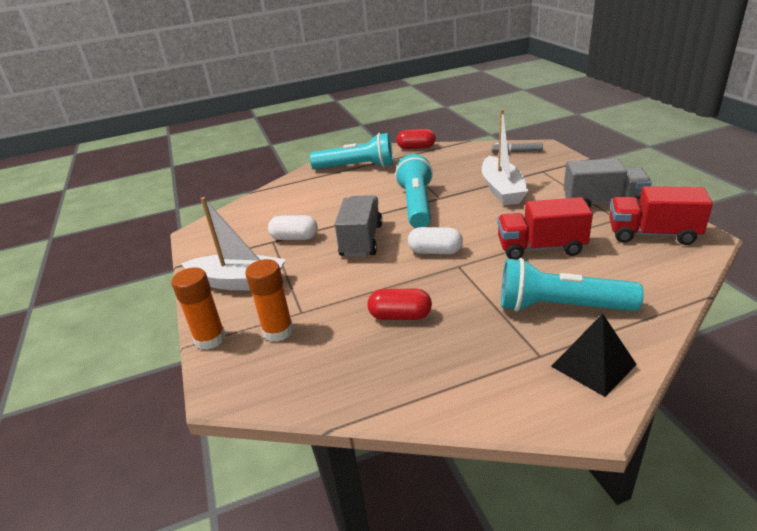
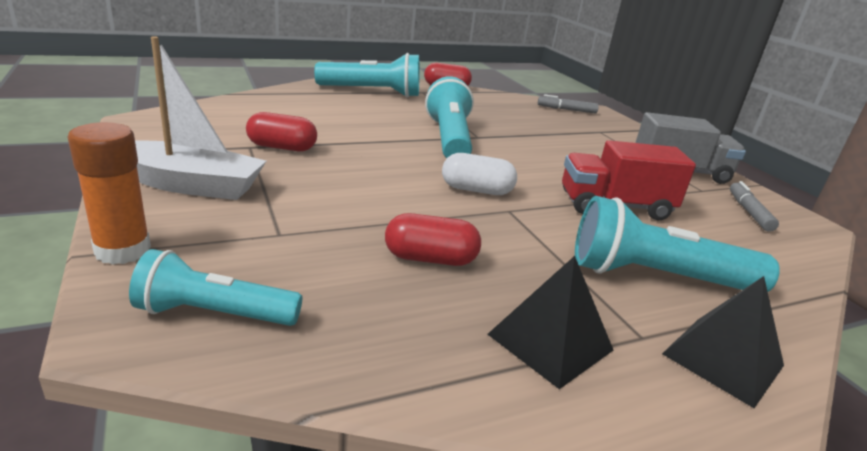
camera: 10 degrees left, 5 degrees down
(271, 374) = (215, 314): none -> turquoise flashlight
(278, 331) = (238, 254): orange glue stick -> none
(294, 238) = (282, 147): white capsule -> red capsule
(361, 240) = (375, 164): grey truck -> none
(476, 367) = (550, 342): none -> black pyramid
(502, 190) = (555, 141): white boat -> none
(652, 234) = (749, 212): red truck -> grey marker

